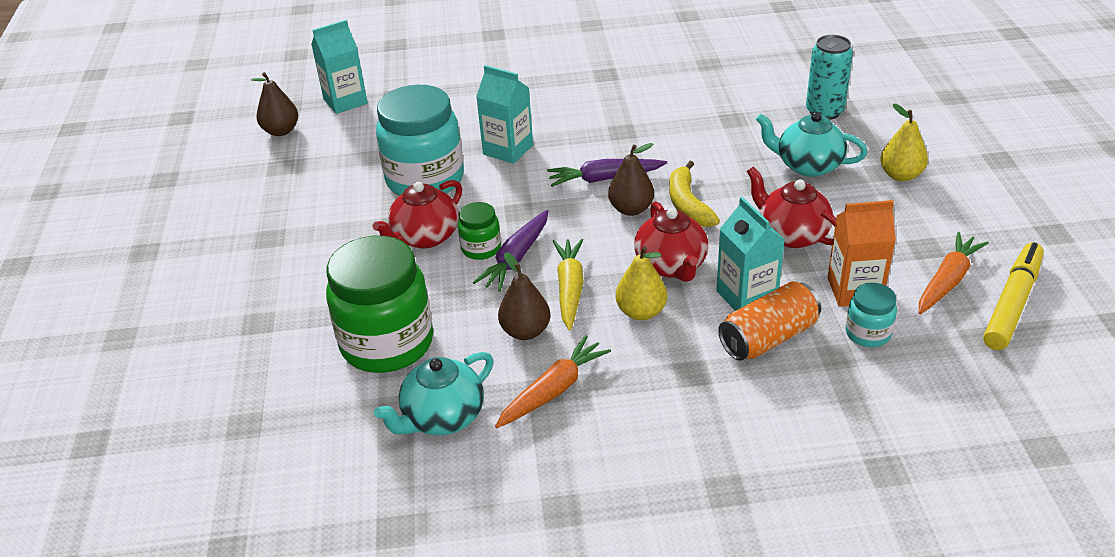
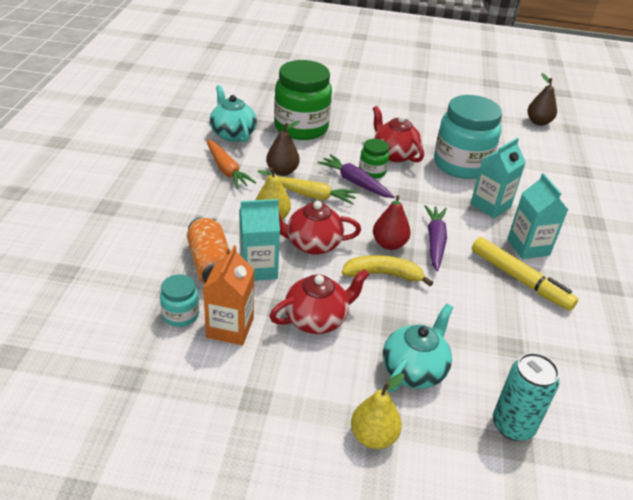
camera: 100 degrees right, 0 degrees up
(345, 101) = (575, 149): turquoise carton -> turquoise carton (528, 247)
(631, 209) = (389, 244): brown pear -> red pear
(947, 281) = (205, 392): orange carrot -> none
(1012, 303) = (151, 423): yellow marker -> yellow marker (520, 280)

